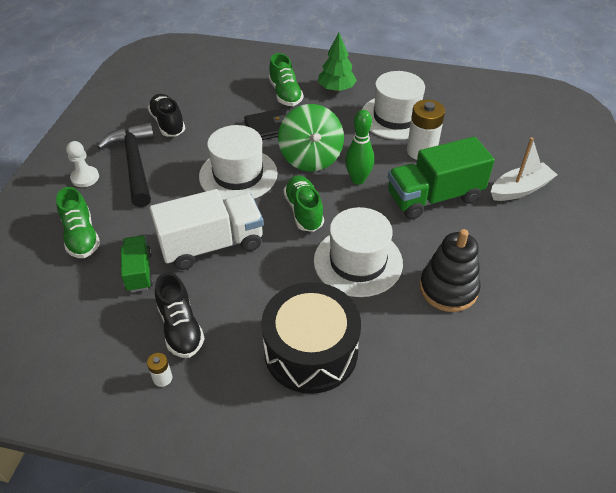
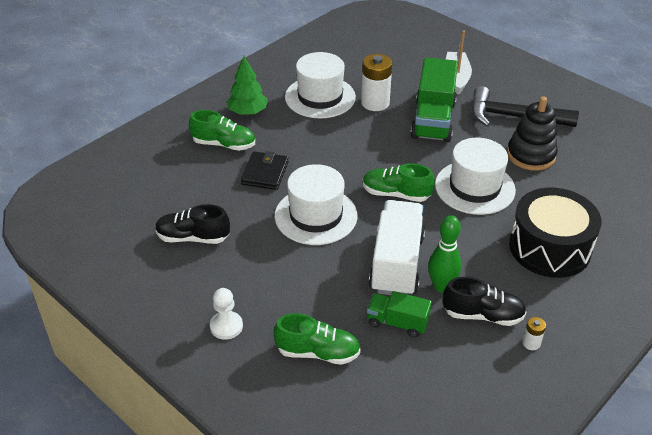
camera: 60 degrees left, 5 degrees down
(134, 163) = (236, 282): black hammer -> black hammer (513, 117)
(311, 158) = (331, 164): green spinning top -> none
(358, 179) = (381, 149): green bowling pin -> green bowling pin (441, 286)

